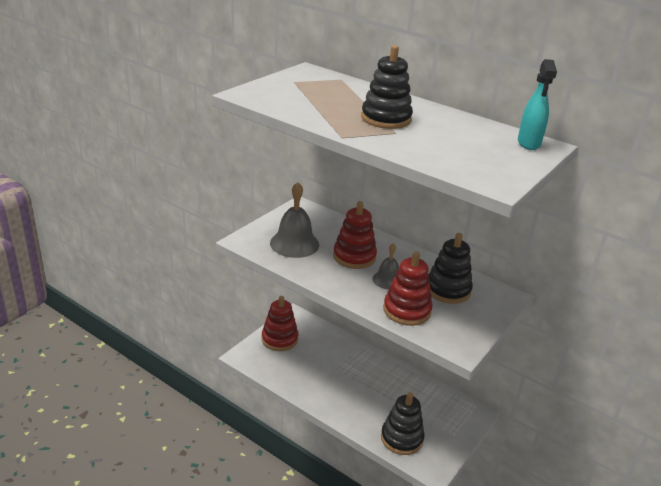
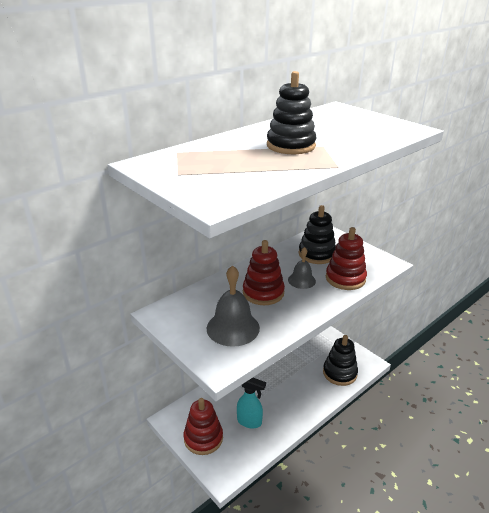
camera: 75 degrees left, 0 degrees up
(528, 143) = (336, 111): turquoise spray bottle -> turquoise spray bottle (249, 422)

